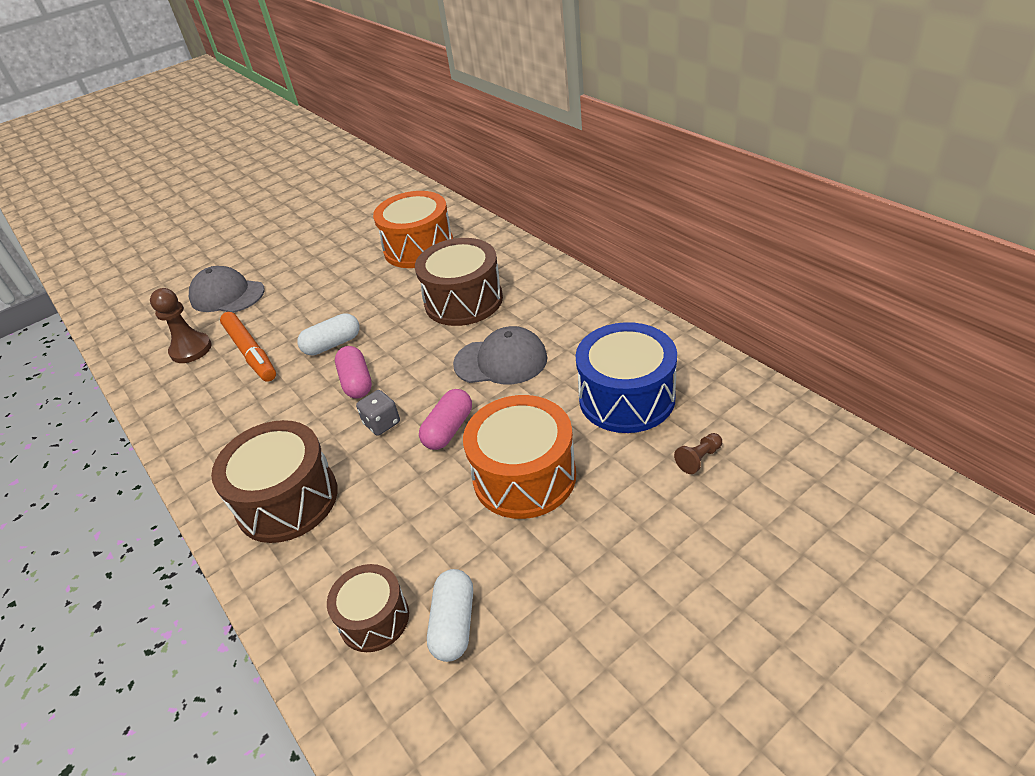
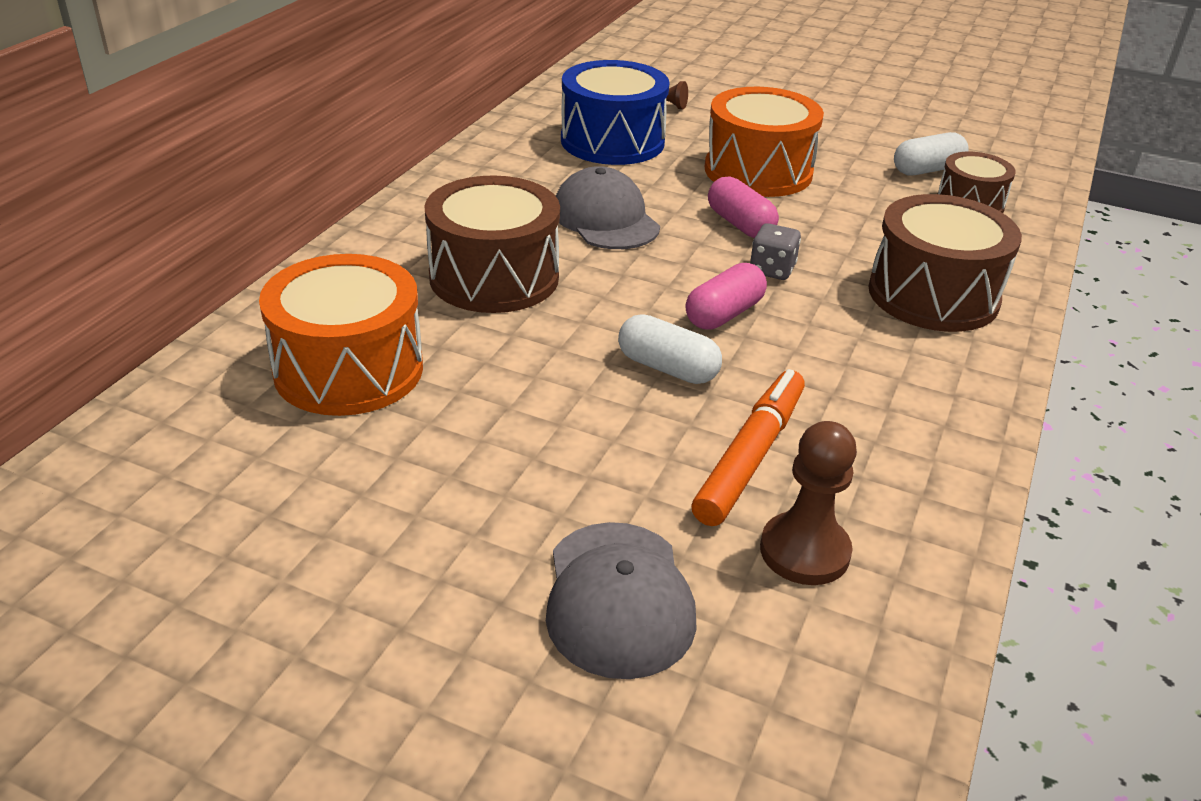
camera: 125 degrees left, 5 degrees down
(448, 429) = (740, 224): pink capsule -> pink capsule turned 60 degrees clockwise

